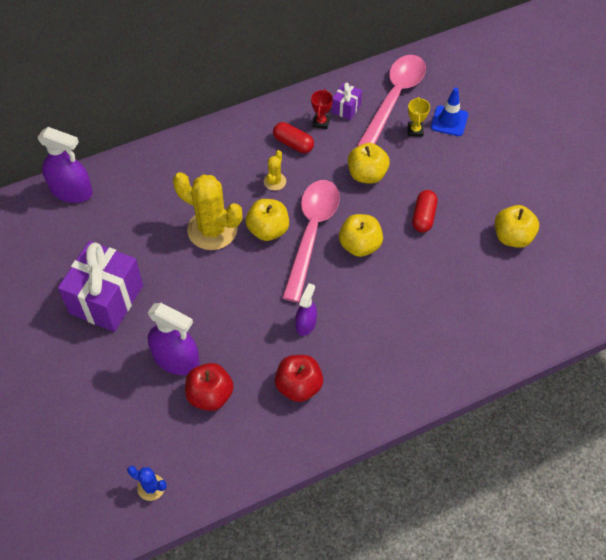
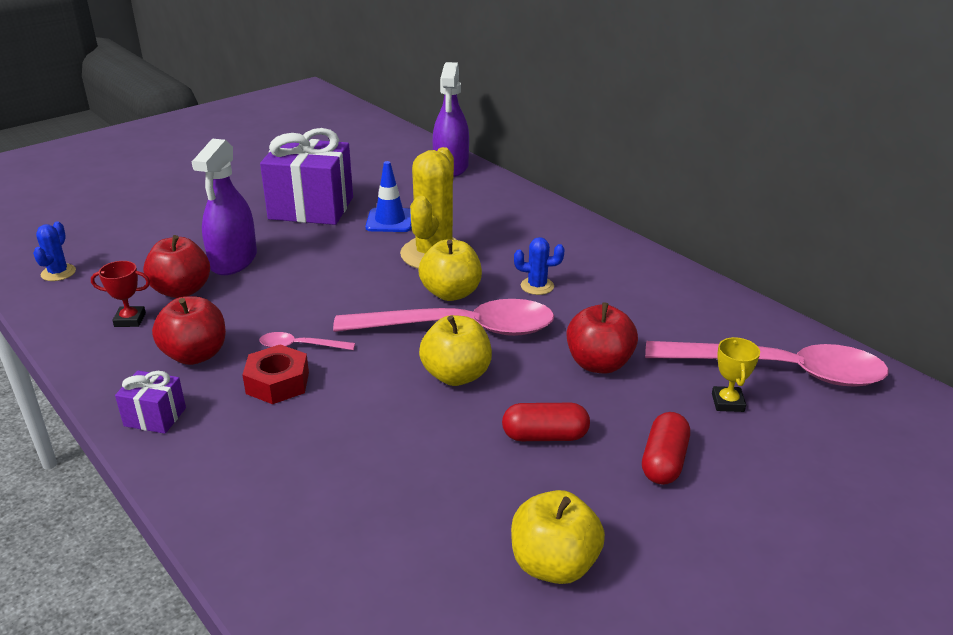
camera: 75 degrees right, 25 degrees down
(275, 181) = (537, 286): yellow cactus -> blue cactus
(293, 144) = (614, 291): red capsule -> red capsule (664, 461)
(306, 324) = (300, 346): purple spray bottle -> pink spoon
(321, 122) = (671, 308): red trophy -> red trophy (130, 320)
(343, 340) = (277, 383): none -> red nut
(346, 108) = (717, 326): purple gift -> purple gift (155, 417)
(367, 174) = (599, 364): yellow apple -> red apple
(415, 130) = (727, 402): yellow trophy -> yellow trophy turned 75 degrees counterclockwise
(449, 121) = (782, 441): blue traffic cone -> blue traffic cone (390, 221)

